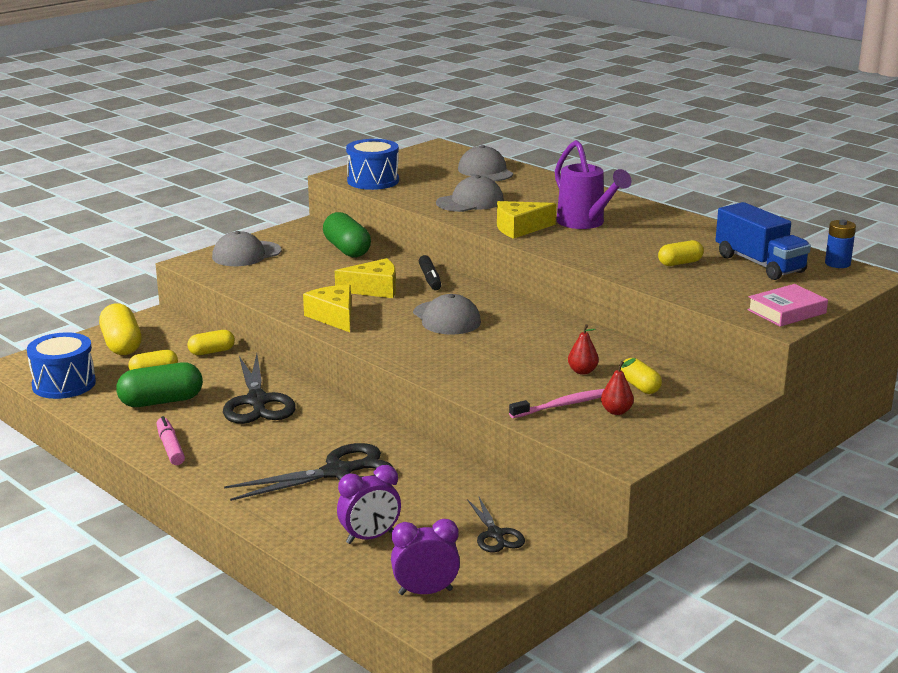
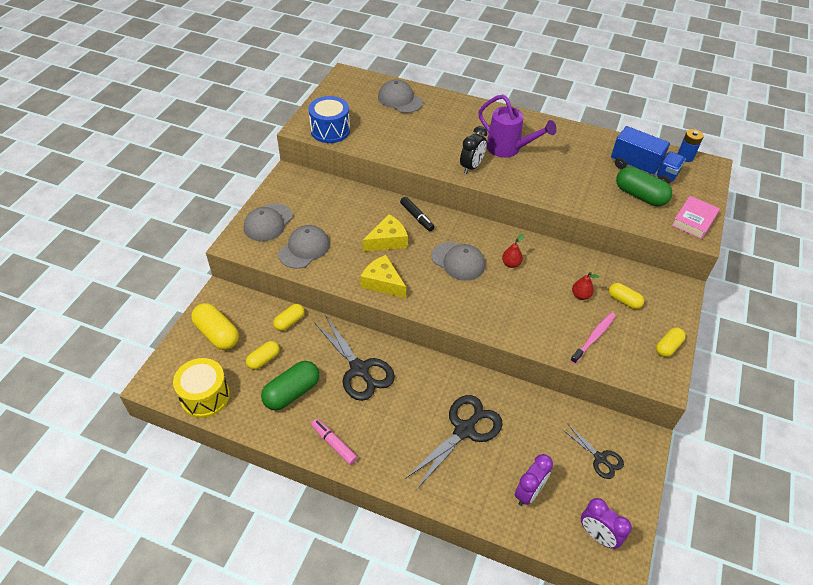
camera: 25 degrees left, 25 degrees up
(64, 384) = (205, 396): blue drum -> yellow drum
(347, 249) = (337, 197): green capsule -> green capsule (640, 196)
(425, 592) = (597, 535): purple clock -> purple clock turned 105 degrees counterclockwise
(470, 202) = (416, 141): grey cap -> grey cap (304, 249)
(520, 228) = (471, 167): yellow cheese -> black clock
(616, 411) = (628, 333): red pear -> red pear (511, 264)
(680, 263) = (597, 182): yellow capsule -> yellow capsule (668, 347)

